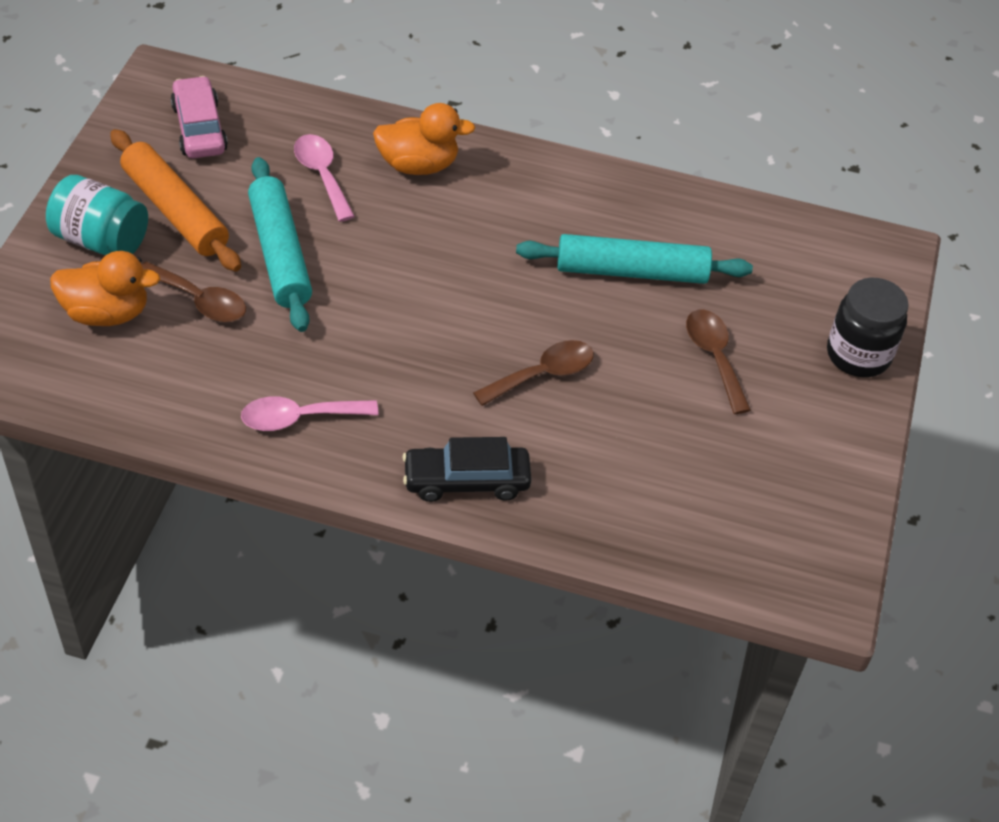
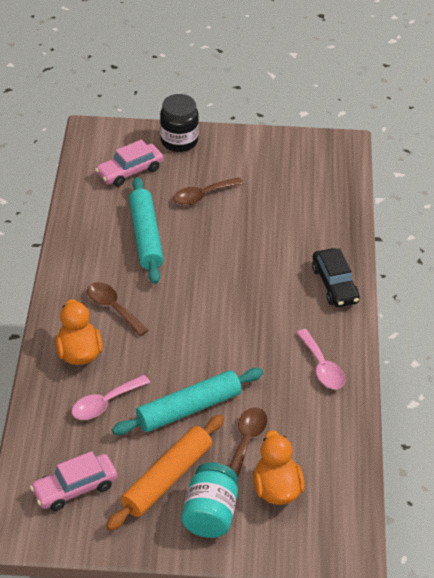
camera: 100 degrees left, 5 degrees down
(543, 374) = (244, 264): brown spoon -> brown spoon (113, 308)
(787, 279) = (130, 171): none -> pink car

